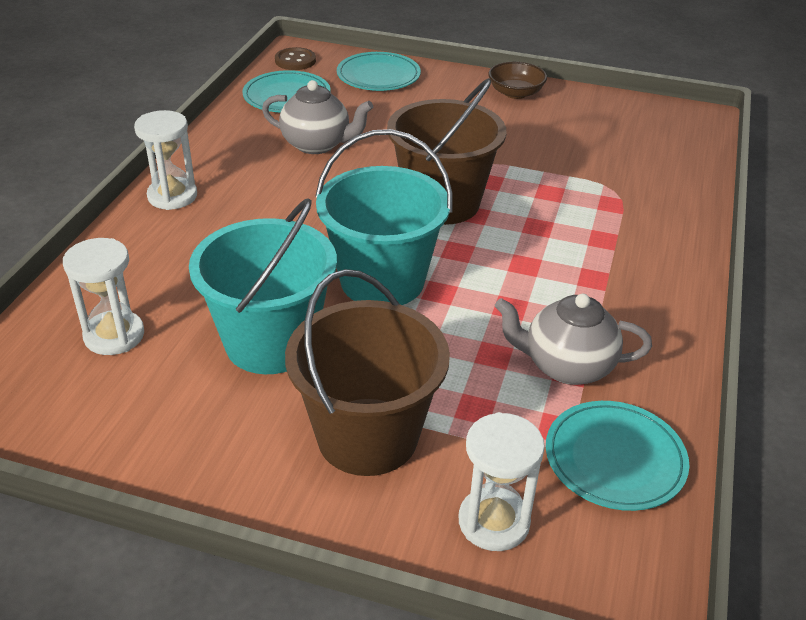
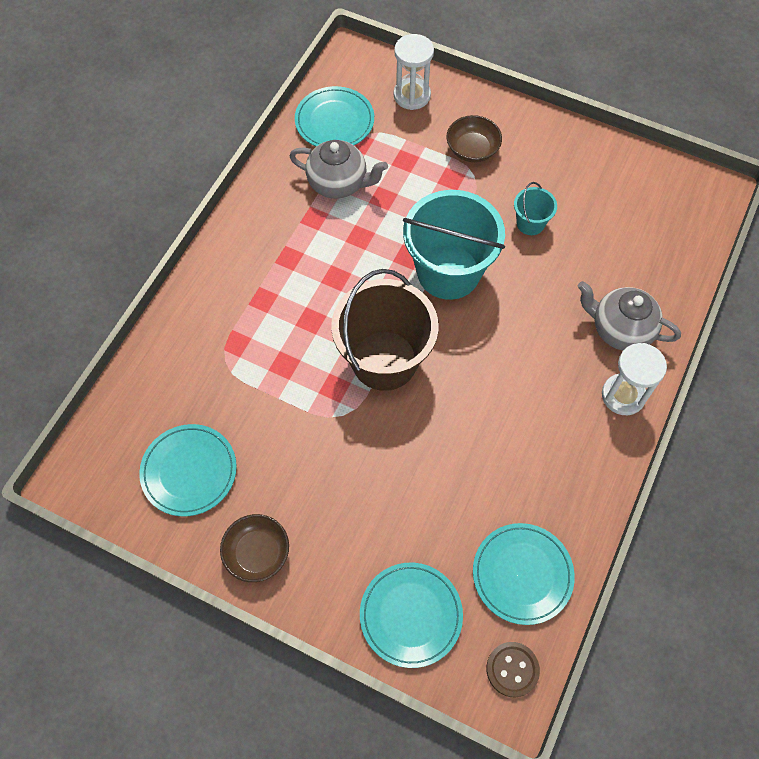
camera: 170 degrees left, 25 degrees up
(114, 335) = (637, 240): white hourglass -> none
(271, 342) = (530, 223): turquoise bucket -> turquoise bucket, size x0.46
(317, 144) = (491, 467): grey teapot -> grey teapot (620, 330)
(367, 436) = (472, 149): brown bucket -> brown bowl
(601, 126) = (189, 471): none -> turquoise plate

